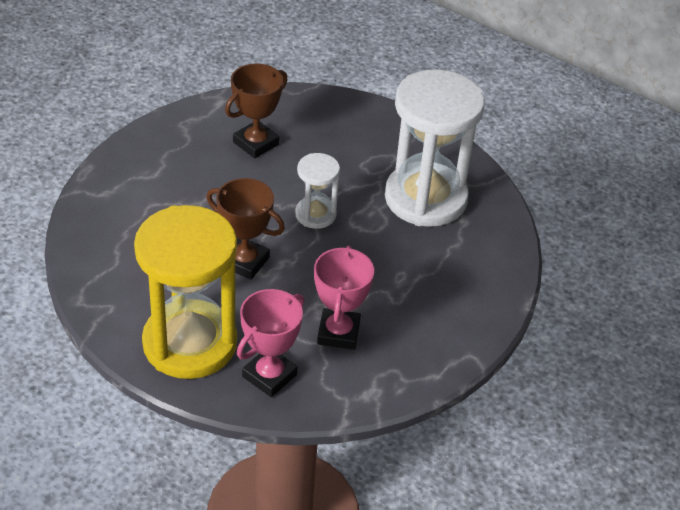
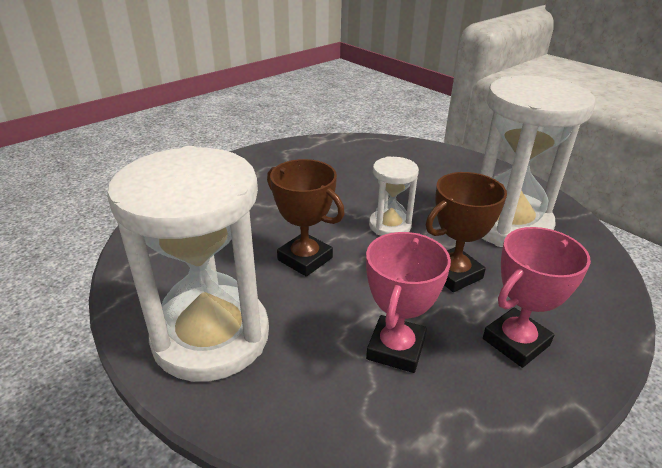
camera: 15 degrees right, 10 degrees down
(190, 343) = (211, 336): yellow hourglass -> white hourglass
(256, 143) = (345, 168): brown trophy -> brown trophy (454, 274)
(269, 375) = (294, 392): pink trophy -> pink trophy (516, 342)

